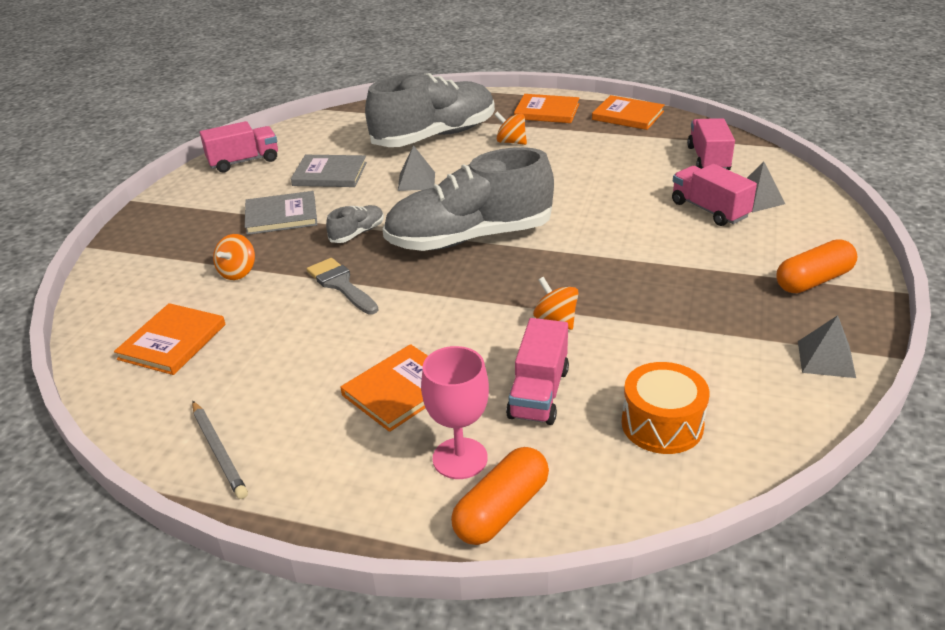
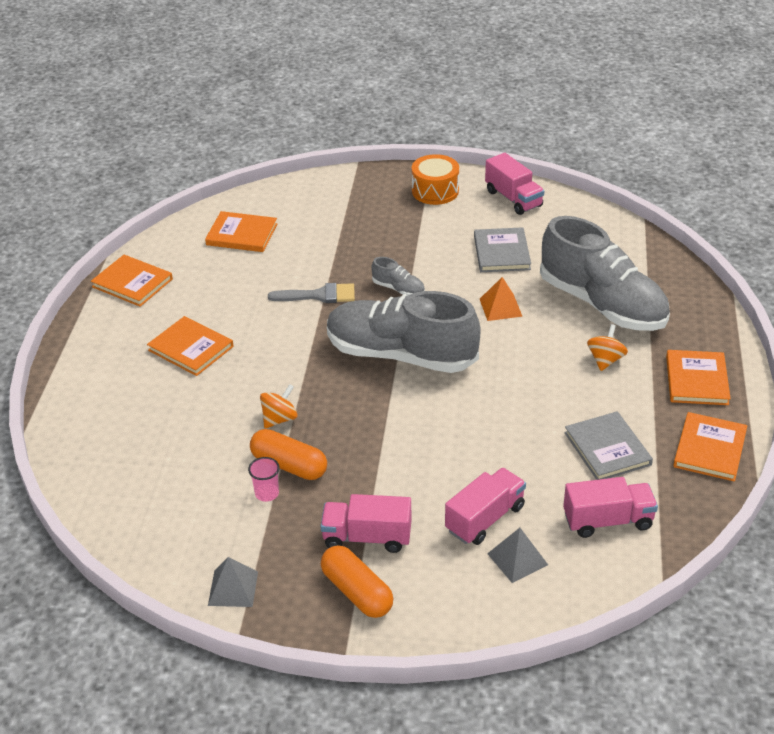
camera: 80 degrees right, 5 degrees up
(218, 451) = (132, 283): grey pencil -> orange book
(238, 272) = (331, 241): orange spinning top -> none
(281, 216) = (420, 242): grey book -> grey book (607, 449)
(341, 285) = (319, 295): grey brush -> grey brush turned 45 degrees clockwise
(416, 181) = (500, 307): grey pyramid -> orange pyramid
(460, 458) = (121, 386): pink goblet -> none
(469, 238) = (401, 355): grey shoe -> grey shoe turned 45 degrees counterclockwise
(501, 510) = (74, 410): orange capsule -> orange capsule (289, 465)
(538, 393) = (187, 417): pink truck -> pink truck (367, 537)
(662, 424) = (152, 484): orange drum -> orange drum (435, 191)
(678, 332) = (267, 493): none -> pink cup

